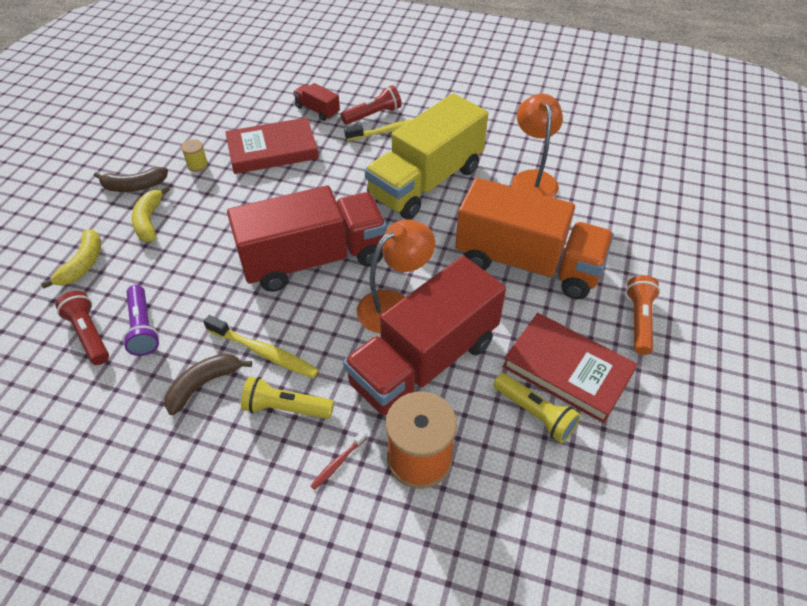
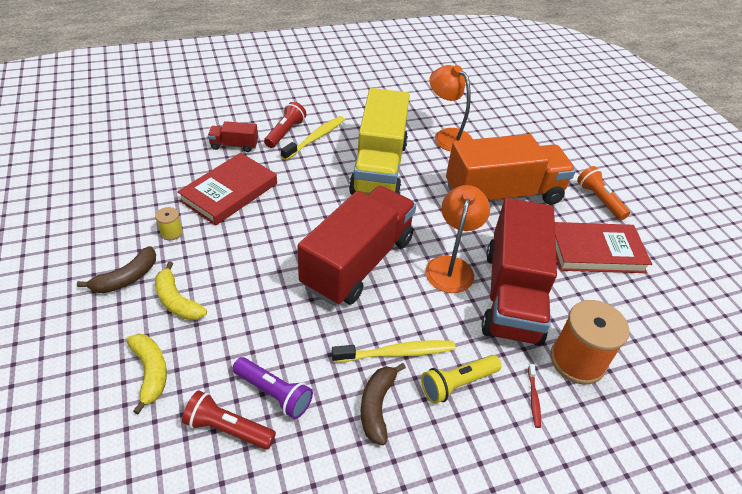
camera: 40 degrees left, 5 degrees down
(535, 413) = (607, 289): yellow flashlight -> none

